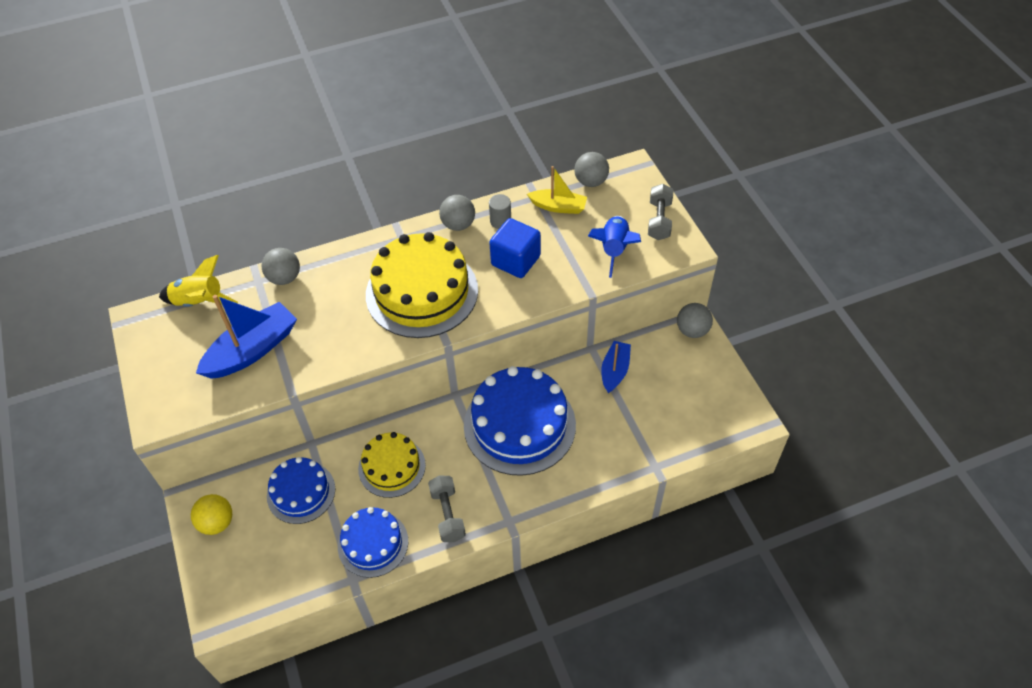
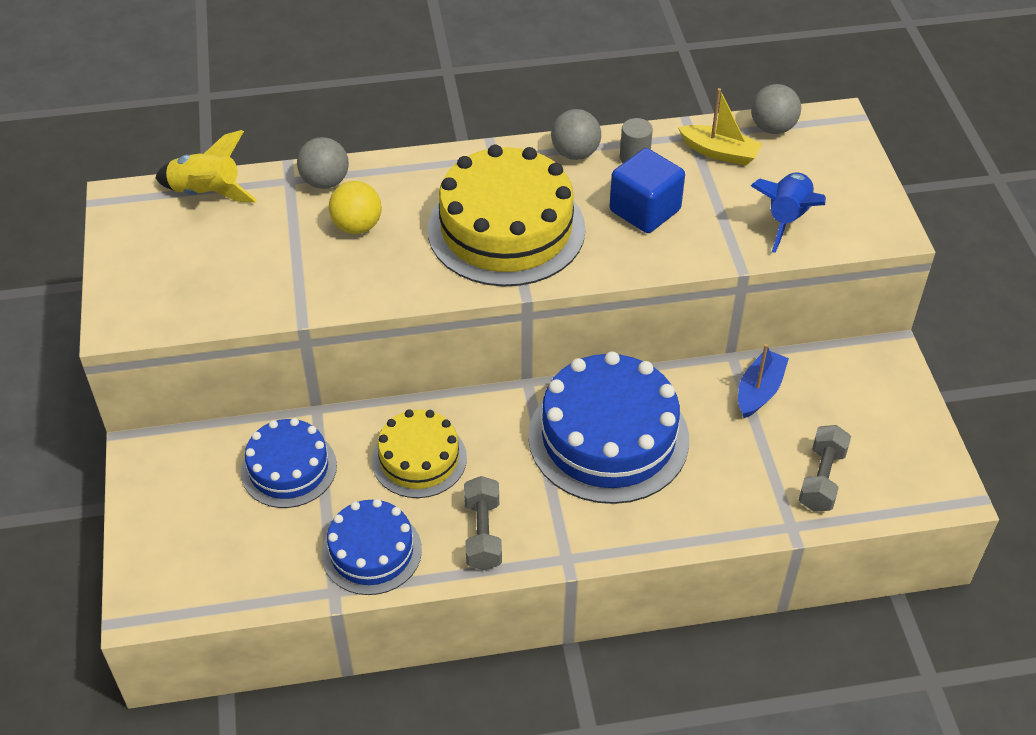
camera: 10 degrees right, 5 degrees down
(217, 523) = (168, 486): yellow ball -> yellow ball (357, 226)
(252, 350) = (262, 263): blue boat -> none
(659, 220) = (860, 191): grey dumbbell -> grey dumbbell (821, 479)
(692, 330) = (883, 358): grey ball -> none

